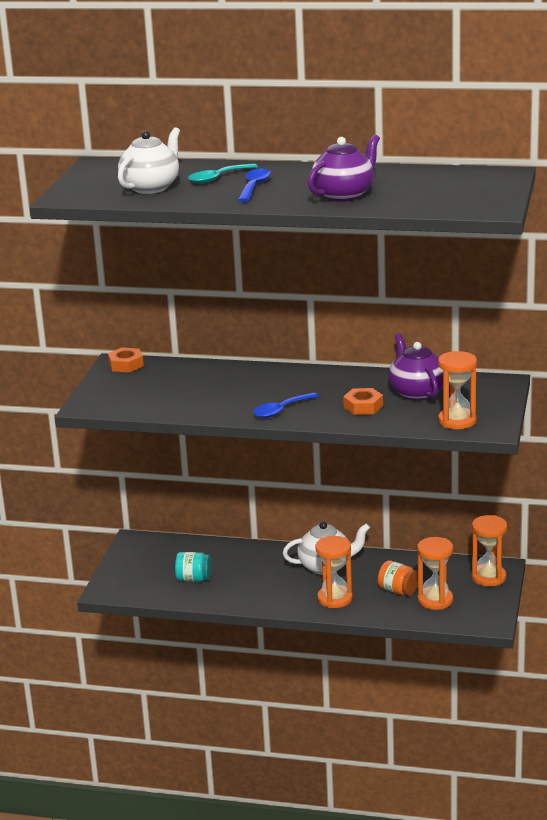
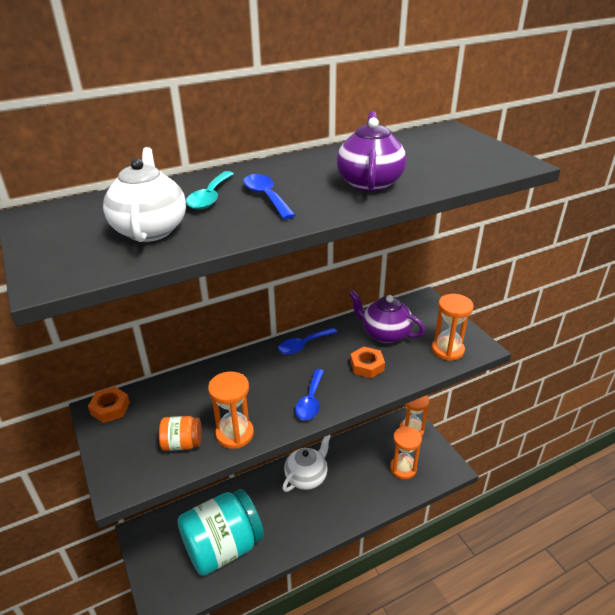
camera: 40 degrees left, 10 degrees up
(194, 578) = (223, 547): turquoise jar -> turquoise jar, size x2.37
(329, 376) = (303, 345): none -> blue spoon
(335, 598) = (342, 505): orange hourglass -> orange hourglass (234, 434)
(398, 590) = (373, 473): orange jar -> orange jar (182, 444)

